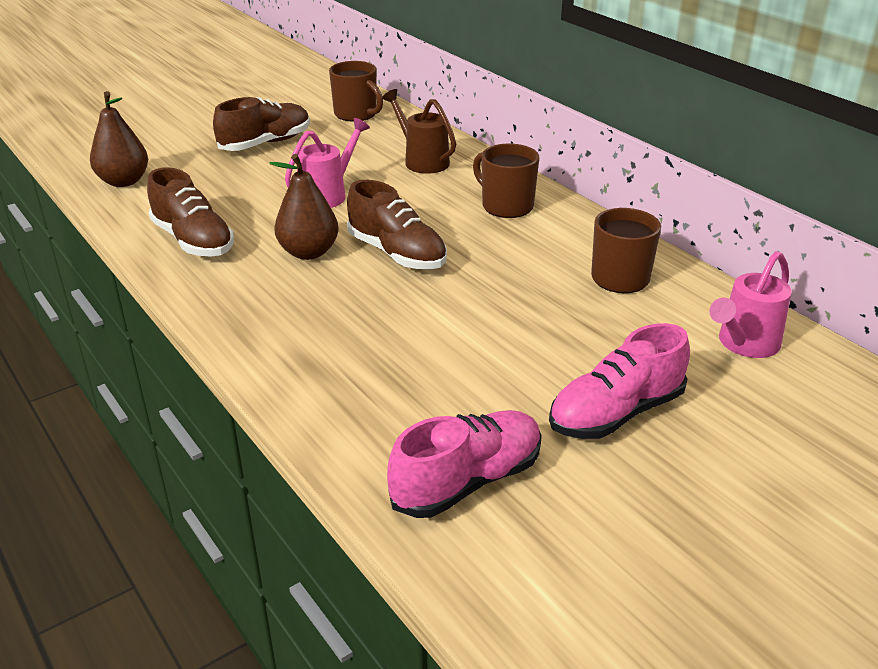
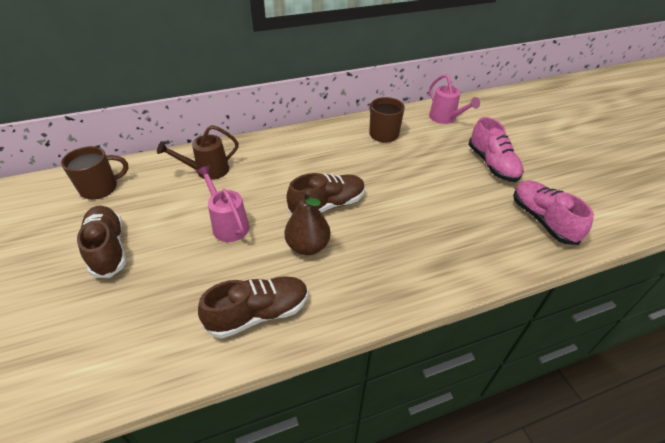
camera: 75 degrees left, 10 degrees up
(124, 181) = (106, 366): brown pear -> none
(506, 206) = (291, 151): brown mug -> none

